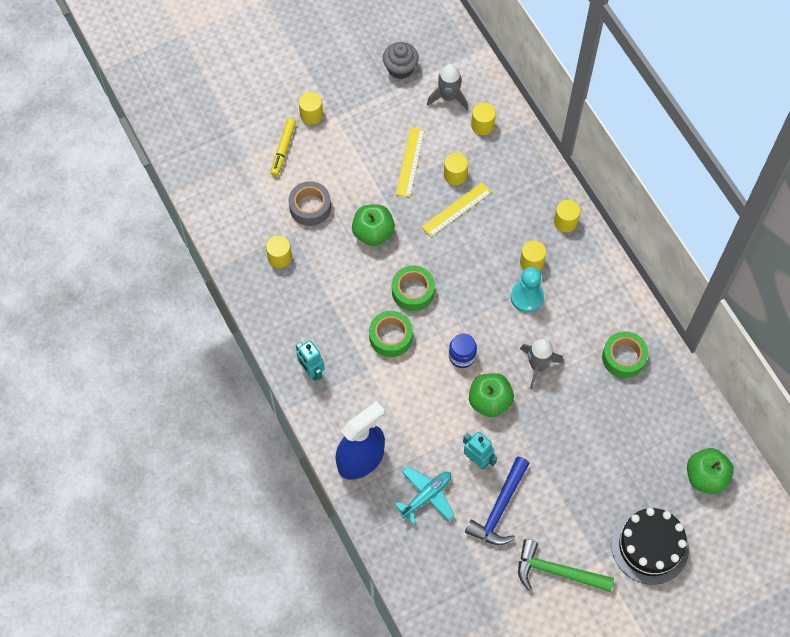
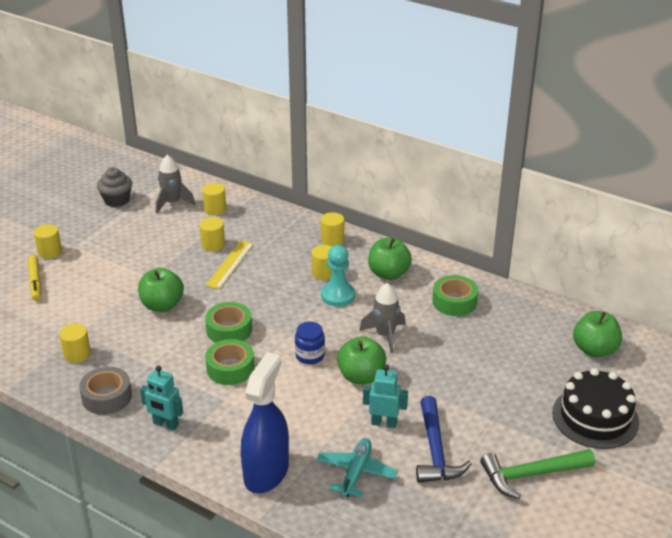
camera: 30 degrees left, 30 degrees down
(310, 207) = (87, 310): grey tape -> grey tape (107, 397)
(410, 162) = (165, 250): yellow ruler -> none
(588, 292) = (388, 273): none -> green apple

